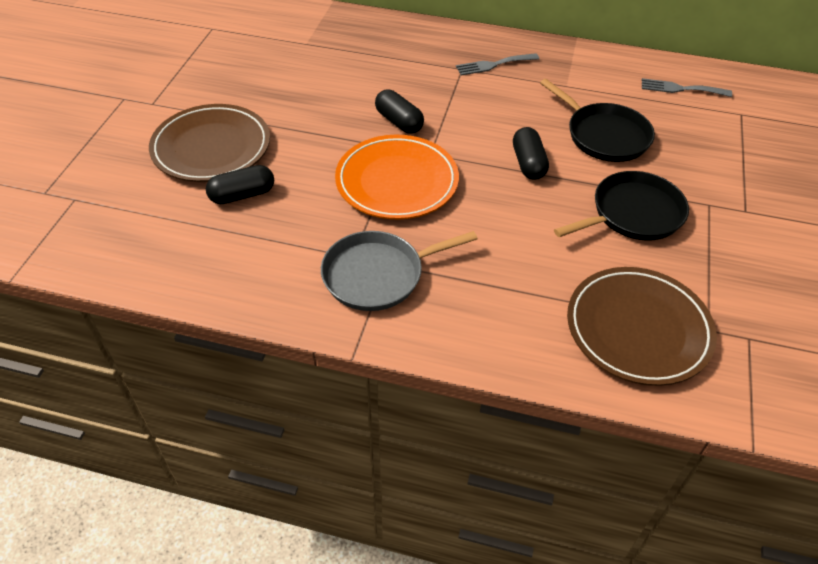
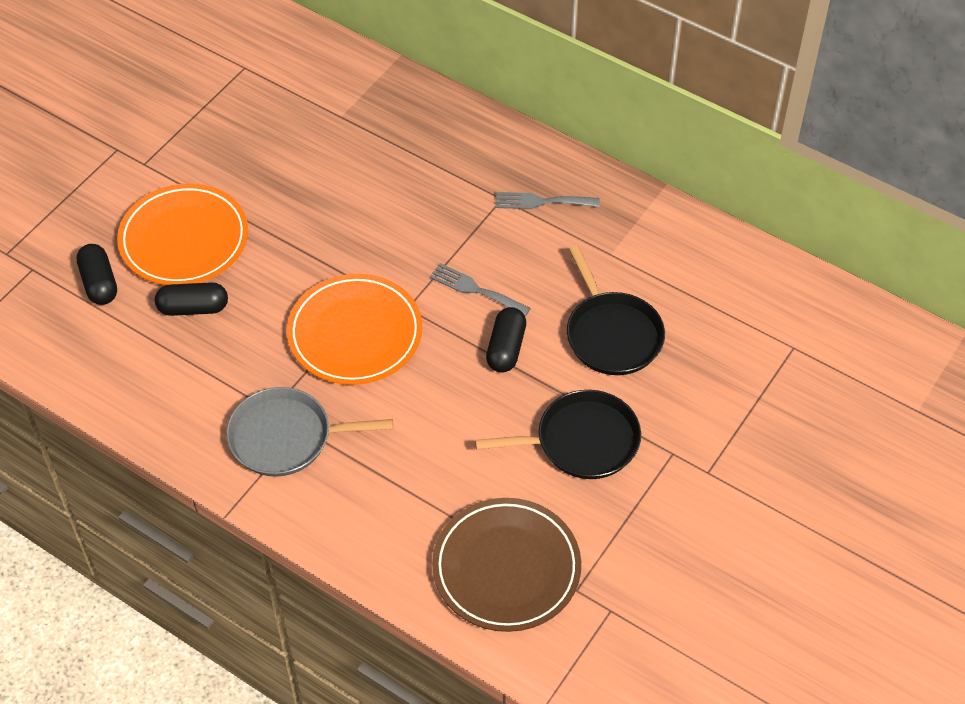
camera: 20 degrees right, 5 degrees up
(211, 148) = (184, 239): brown plate -> orange plate
(399, 122) = (394, 256): black capsule -> black capsule (99, 283)
(681, 89) = (744, 293): grey fork -> grey fork (475, 289)

